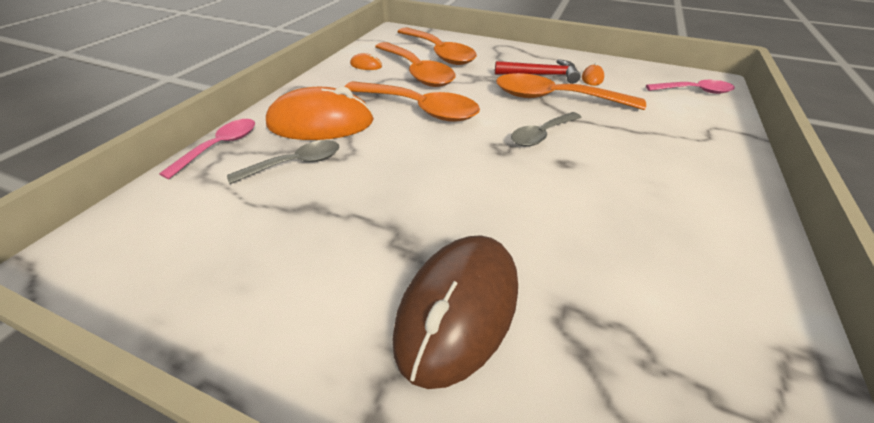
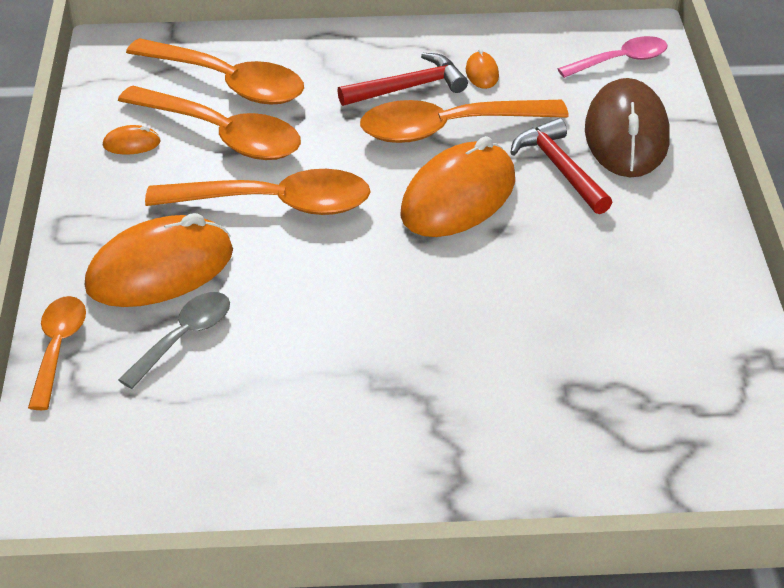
camera: 25 degrees left, 0 degrees up
(220, 146) = (58, 348): pink spoon -> orange spoon
(458, 308) = (474, 420): brown mouse -> brown mouse (626, 135)
(541, 135) = (458, 197): grey spoon -> orange mouse
(627, 137) = (560, 168): none -> red hammer

